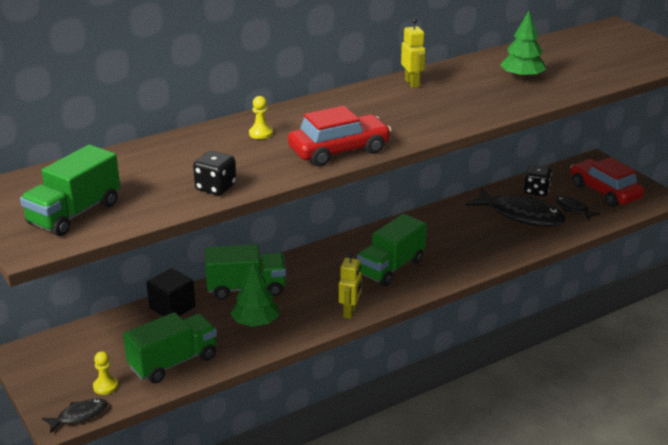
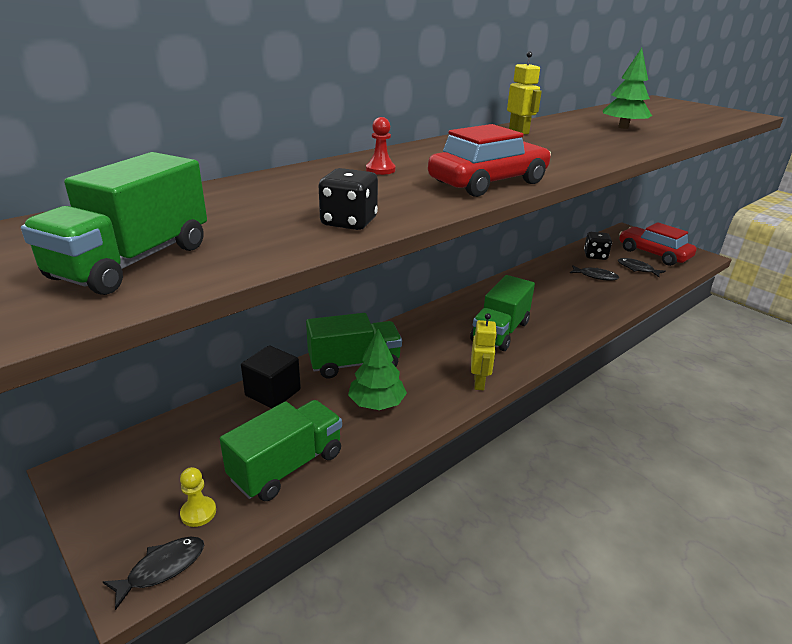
camera: 10 degrees left, 0 degrees up
(260, 133) = (380, 170): yellow pawn -> red pawn
(521, 215) = (595, 276): black fish -> black fish, size x0.50

